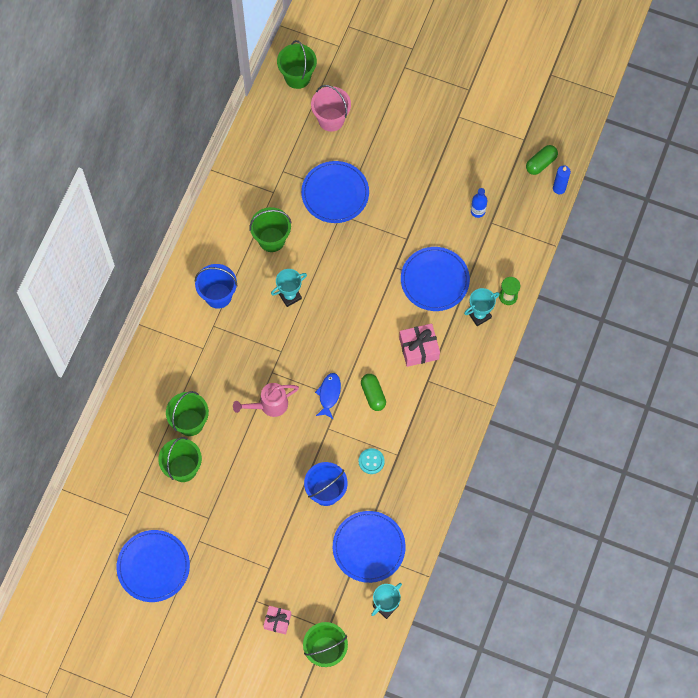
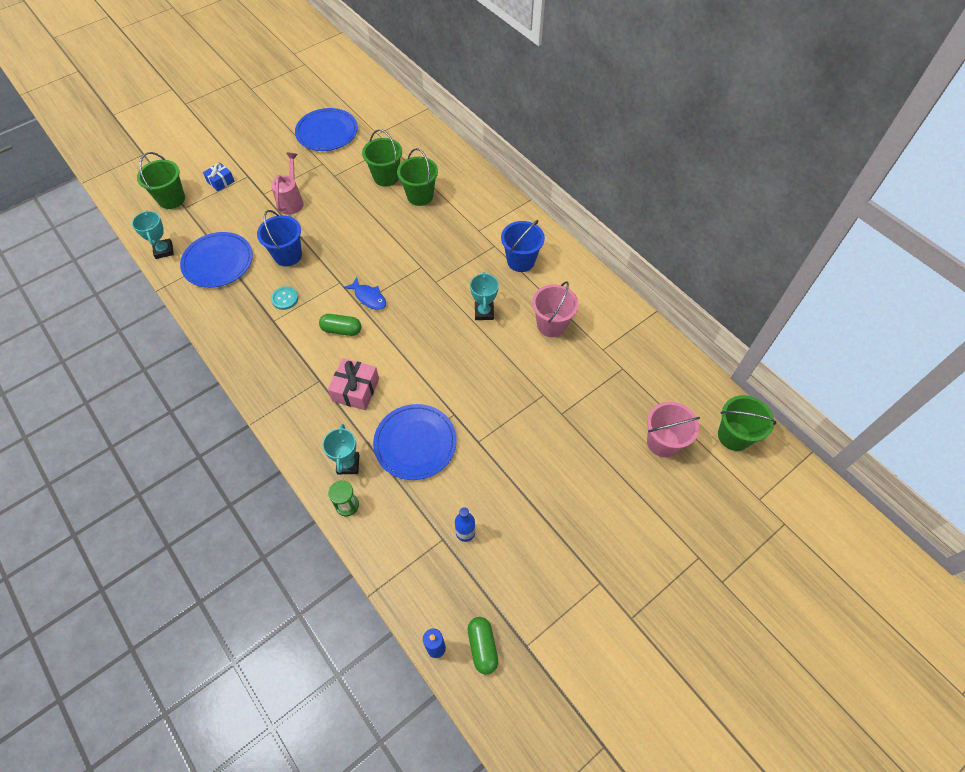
camera: 120 degrees right, 10 degrees down
(269, 405) = (393, 251): pink watering can -> pink watering can (292, 200)
(271, 239) = (551, 325): green bucket -> pink bucket
(277, 621) = (221, 181): pink gift -> blue gift
(335, 193) = (570, 402): blue plate -> none

